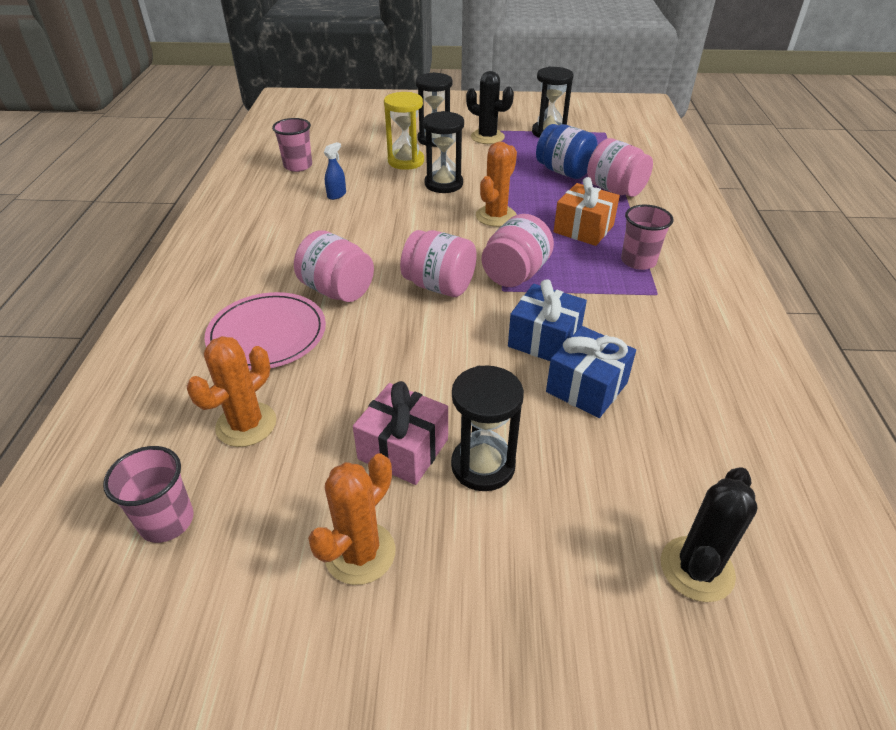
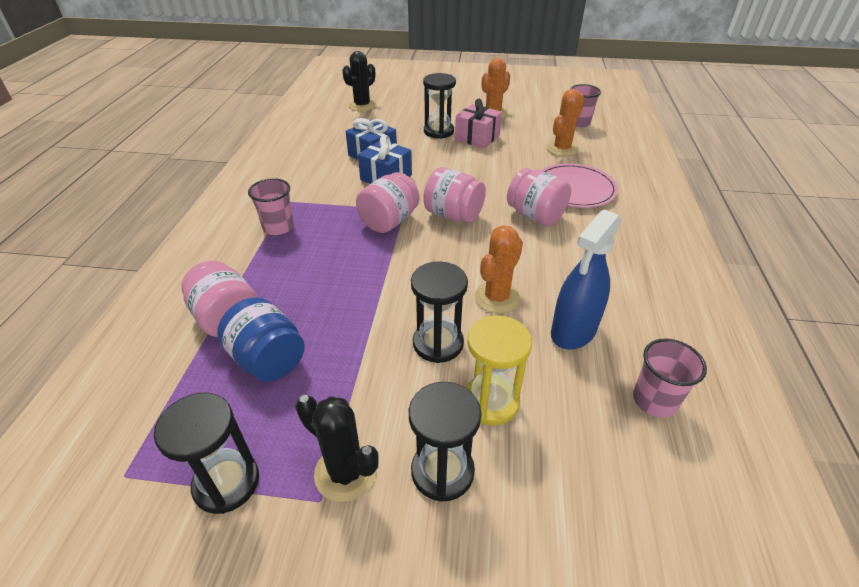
camera: 175 degrees left, 0 degrees up
(336, 195) = (573, 331): blue spray bottle -> blue spray bottle, size x2.15
(496, 216) = (386, 285): orange cactus -> orange cactus (497, 297)
(583, 229) = (303, 263): orange gift -> none

